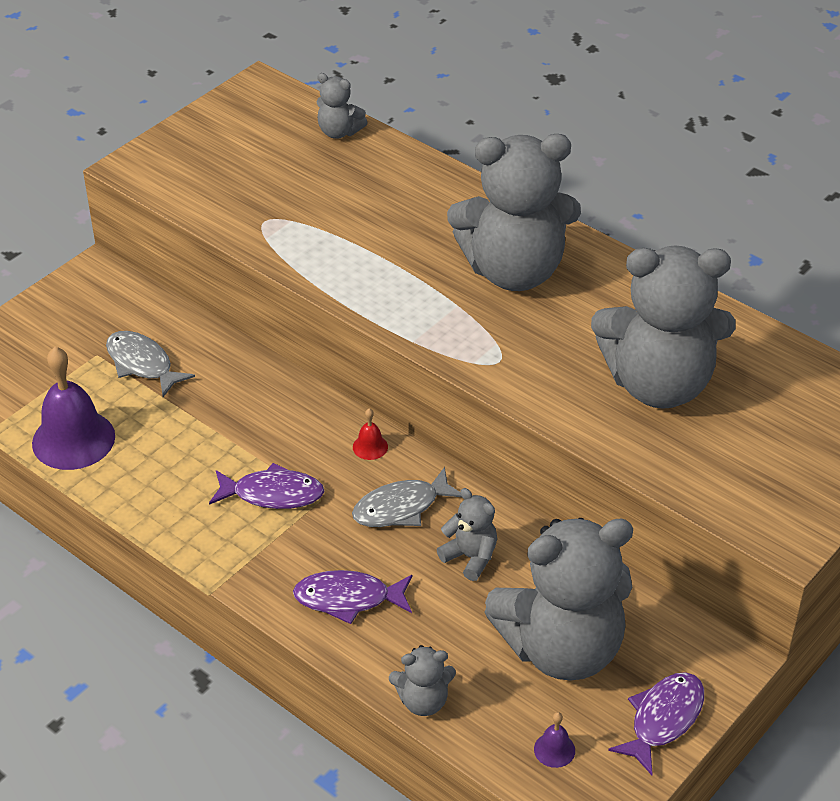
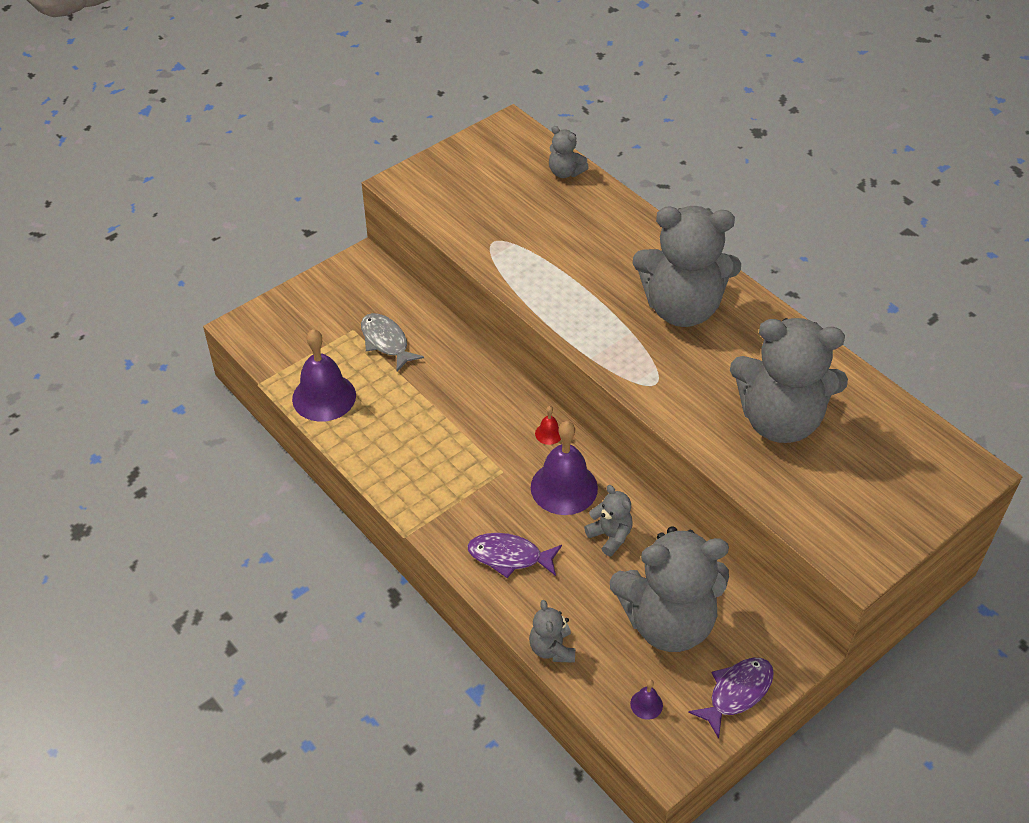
camera: 10 degrees right, 5 degrees up
(272, 494) = (466, 462): purple fish -> none
(401, 507) = (564, 487): grey fish -> purple bell
(423, 701) = (552, 648): grey teddy bear -> grey teddy bear turned 75 degrees clockwise

